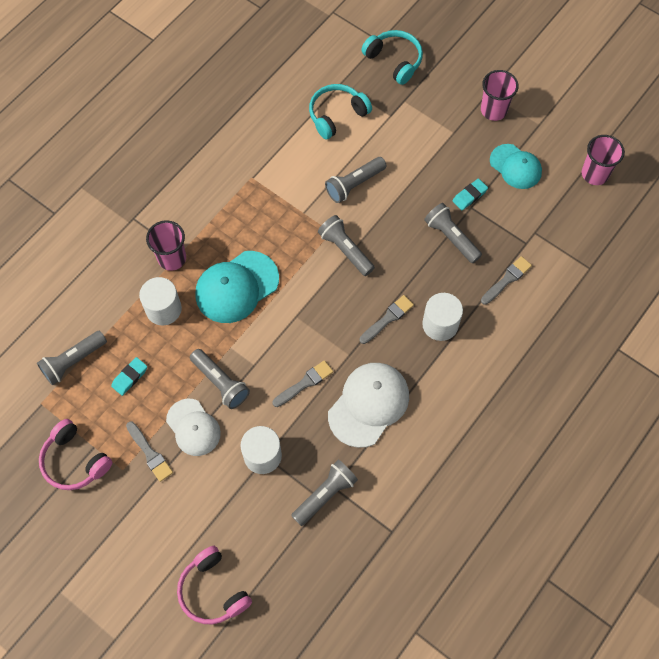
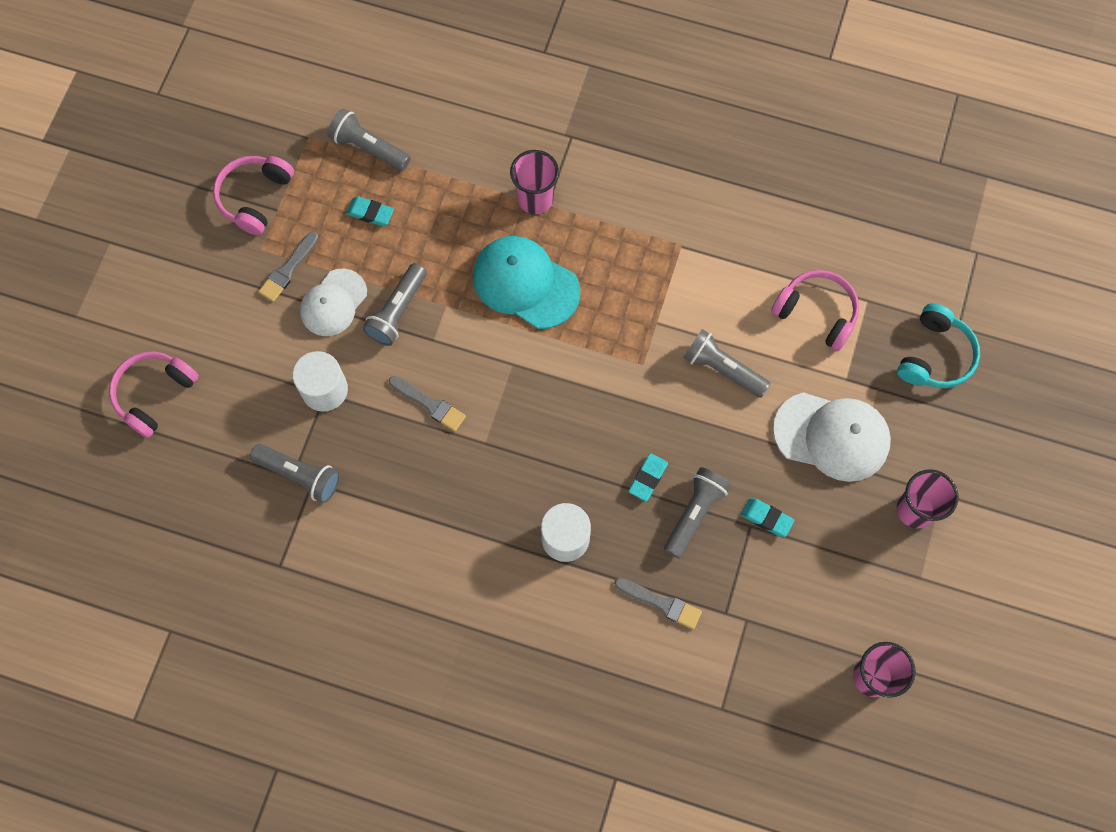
camera: 70 degrees right, 5 degrees up
(163, 309) = (467, 215): white cylinder -> none
(337, 115) = (817, 312): turquoise headphones -> pink headphones
(345, 250) = (625, 390): grey flashlight -> none
(369, 404) = (428, 487): white cap -> white cap (832, 436)
(388, 318) = (549, 472): grey brush -> none
(415, 257) = (648, 478): none -> turquoise eraser
(515, 167) = (837, 565): turquoise cap -> none

